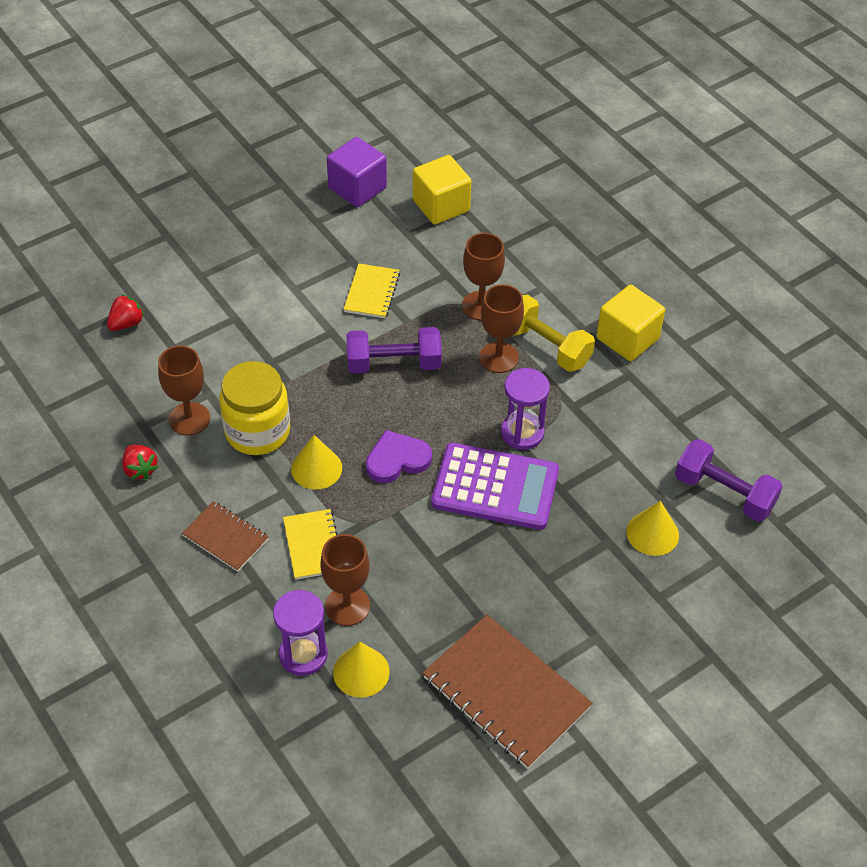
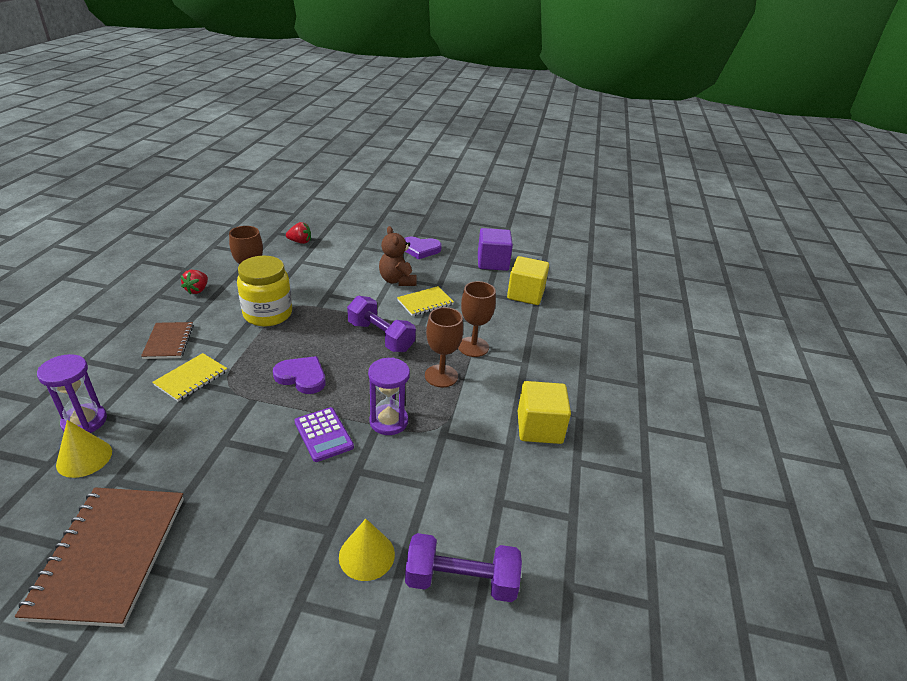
camera: 45 degrees right, 15 degrees down
(264, 228) = (420, 249): none -> purple heart
(307, 289) = (397, 280): none -> brown teddy bear
(316, 468) = (260, 348): yellow cone -> none
(347, 606) = (146, 419): brown goblet -> none
(495, 487) = (324, 434): purple calculator -> purple calculator, size x0.59
(546, 346) = (478, 392): yellow dumbbell -> none
(724, 493) = (461, 581): purple dumbbell -> purple dumbbell turned 75 degrees counterclockwise

